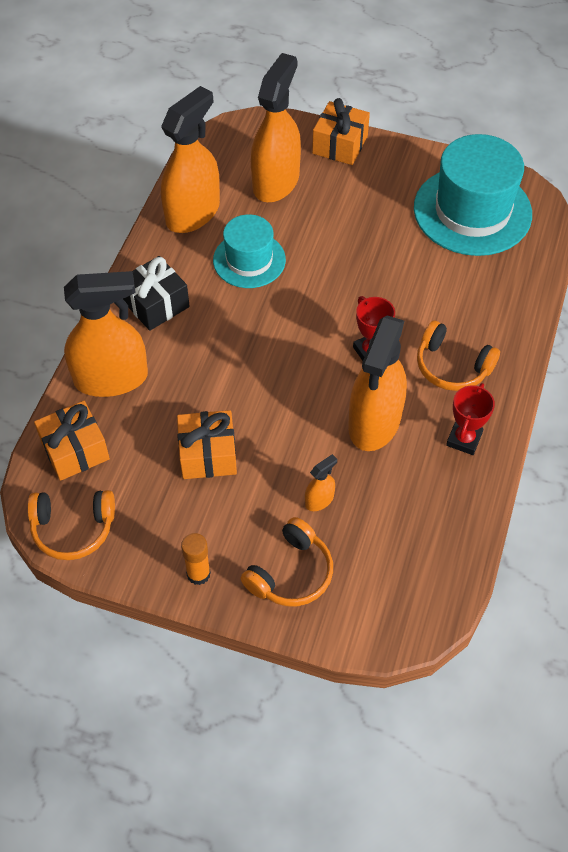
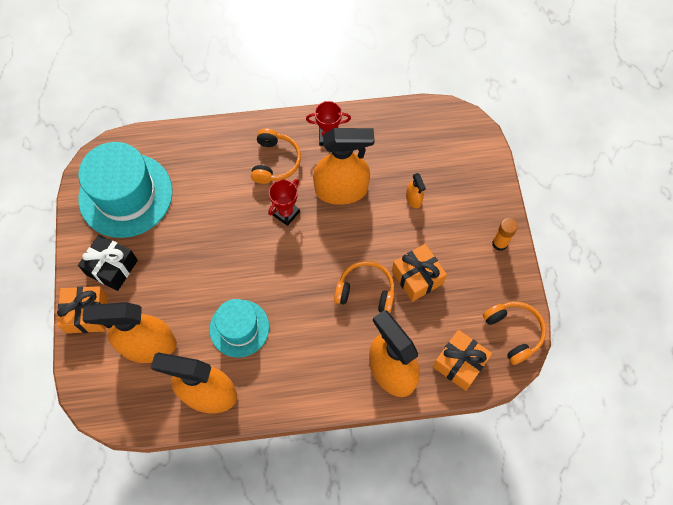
camera: 115 degrees left, 10 degrees up
(156, 304) = (311, 375): black gift -> black gift (112, 267)
(291, 573) = (470, 194): orange headphones -> orange headphones (366, 291)
(319, 500) = (413, 199): orange spray bottle -> orange spray bottle turned 135 degrees counterclockwise

